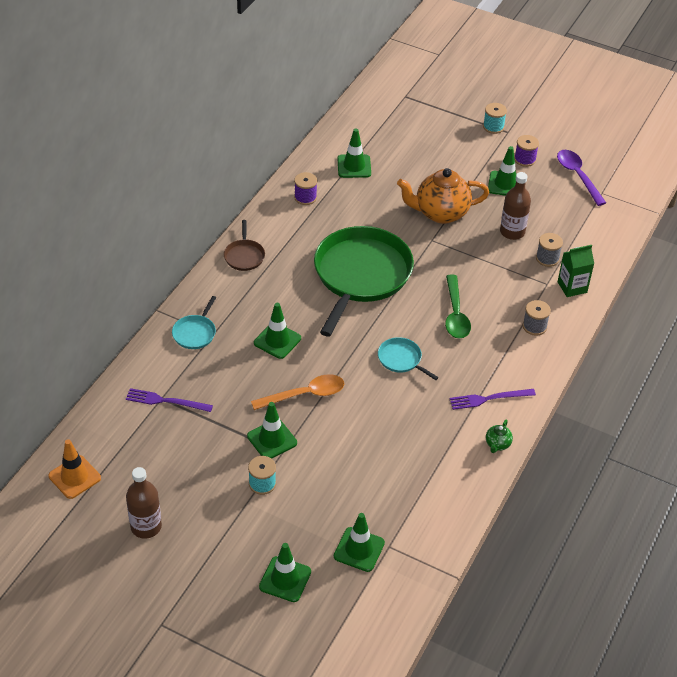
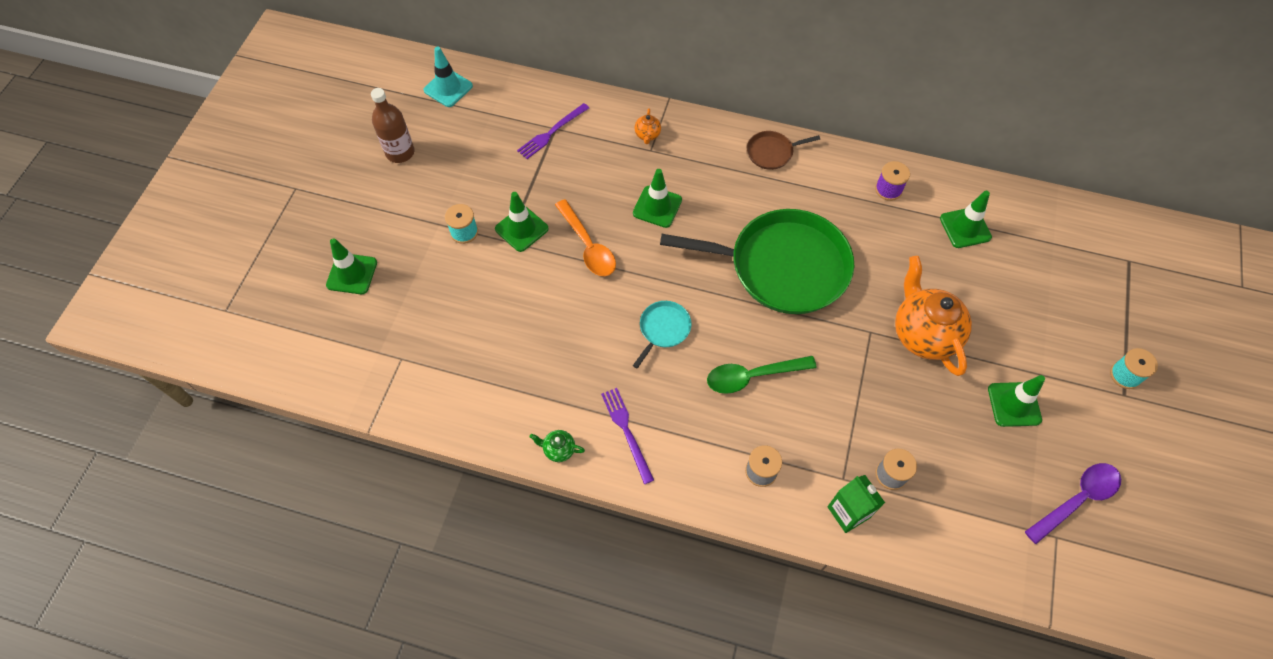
camera: 80 degrees right, 15 degrees up
(74, 477) = (448, 88): orange traffic cone -> turquoise traffic cone
(166, 401) = (552, 132): purple fork -> purple fork turned 135 degrees counterclockwise
(195, 333) = (647, 135): turquoise pan -> orange teapot
(359, 549) = (394, 331): green traffic cone -> none
(512, 232) = (924, 424): brown bottle -> none
(525, 159) = (1077, 424): purple spool -> none

